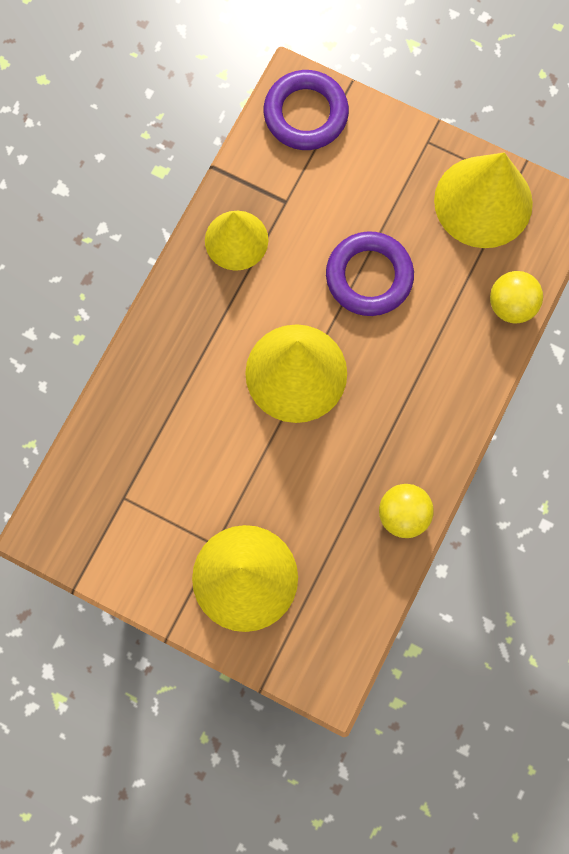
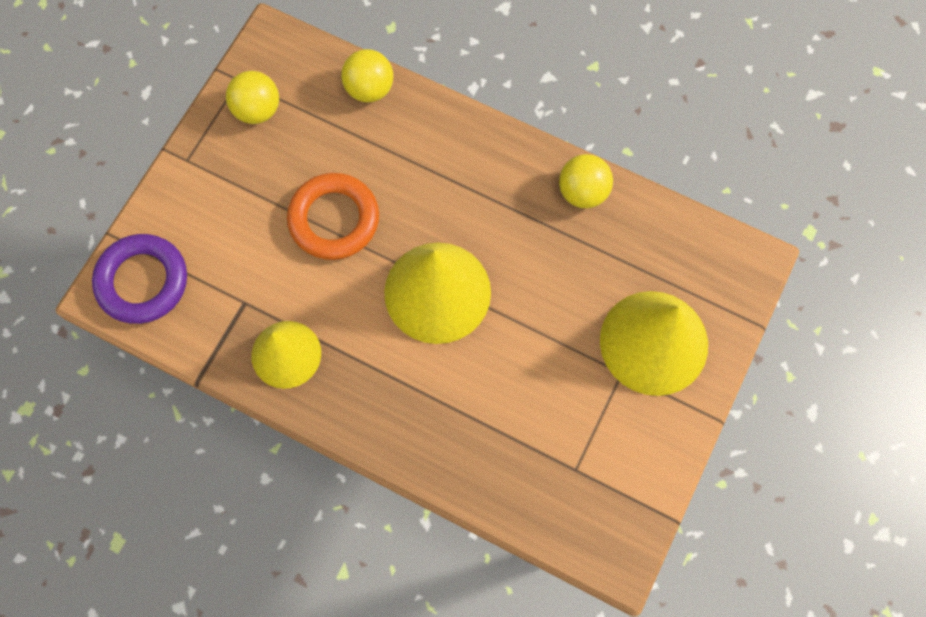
camera: 90 degrees left, 5 degrees down
(369, 276) = (334, 219): purple ring -> orange ring
(483, 201) = (257, 110): yellow cone -> yellow ball

